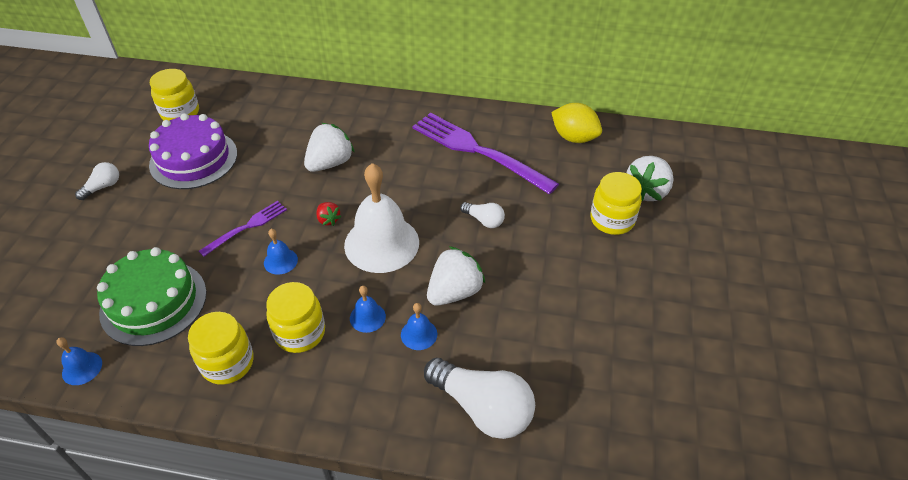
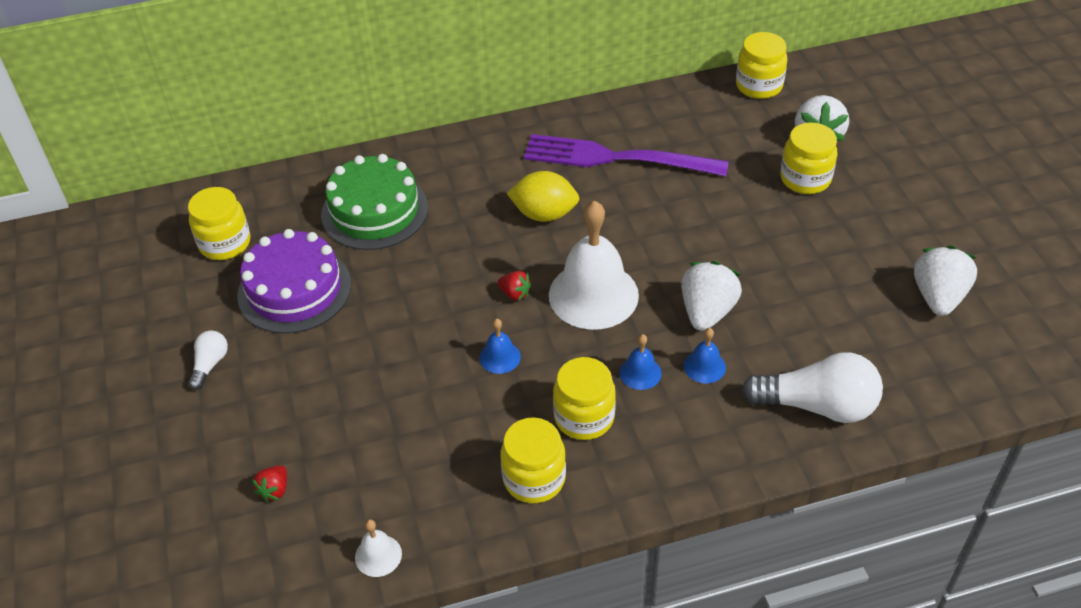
camera: 25 degrees left, 0 degrees up
(64, 289) = (274, 490): none -> red strawberry
(82, 368) = (378, 555): blue bell -> white bell
(154, 302) = (396, 457): green cake -> green cake (374, 211)
(247, 227) = (429, 338): purple fork -> none
(330, 163) = (463, 233): white strawberry -> white strawberry (938, 297)
(484, 220) = (680, 229): white light bulb -> none
(574, 137) = (705, 106): yellow lemon -> yellow lemon (544, 214)
(628, 137) = (759, 86): none -> yellow jar

